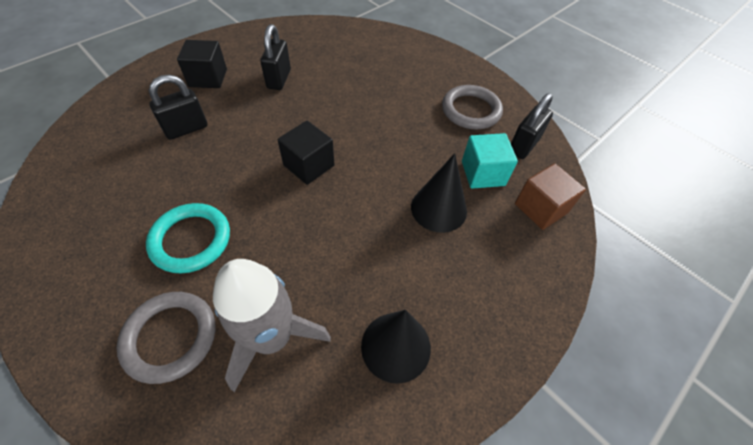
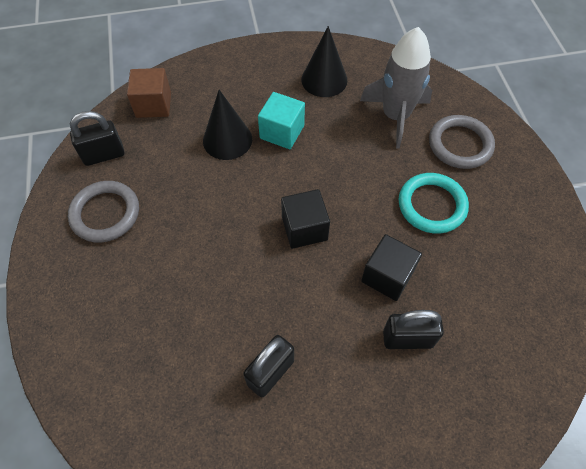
camera: 145 degrees left, 5 degrees up
(208, 78) = (358, 424): black cube -> black cube (387, 276)
(483, 173) = (165, 149): turquoise cube -> turquoise cube (282, 132)

